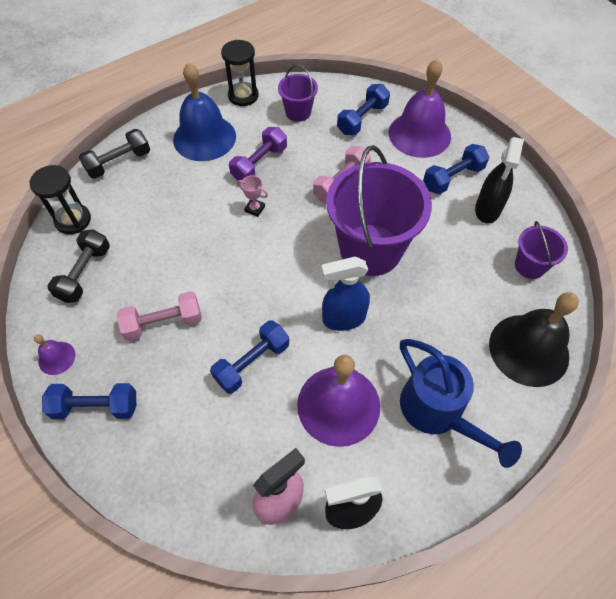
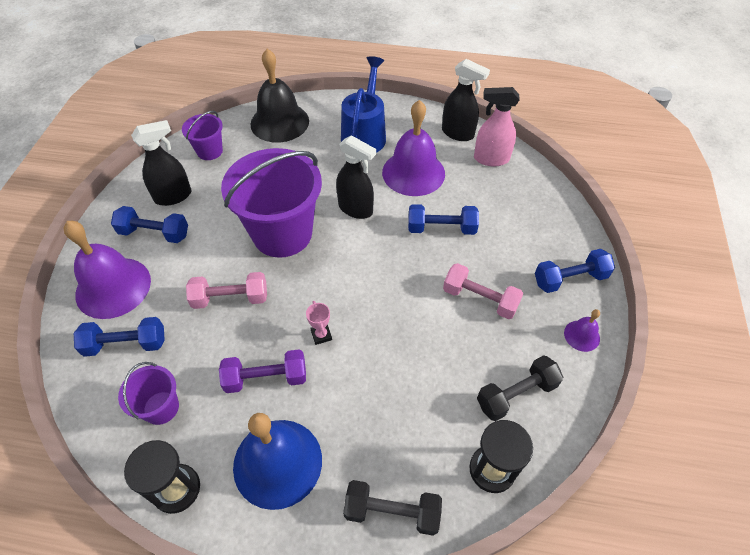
camera: 135 degrees left, 5 degrees down
(96, 407) = (570, 279): blue dumbbell -> blue dumbbell turned 60 degrees counterclockwise
(343, 318) = (356, 209): blue spray bottle -> black spray bottle

